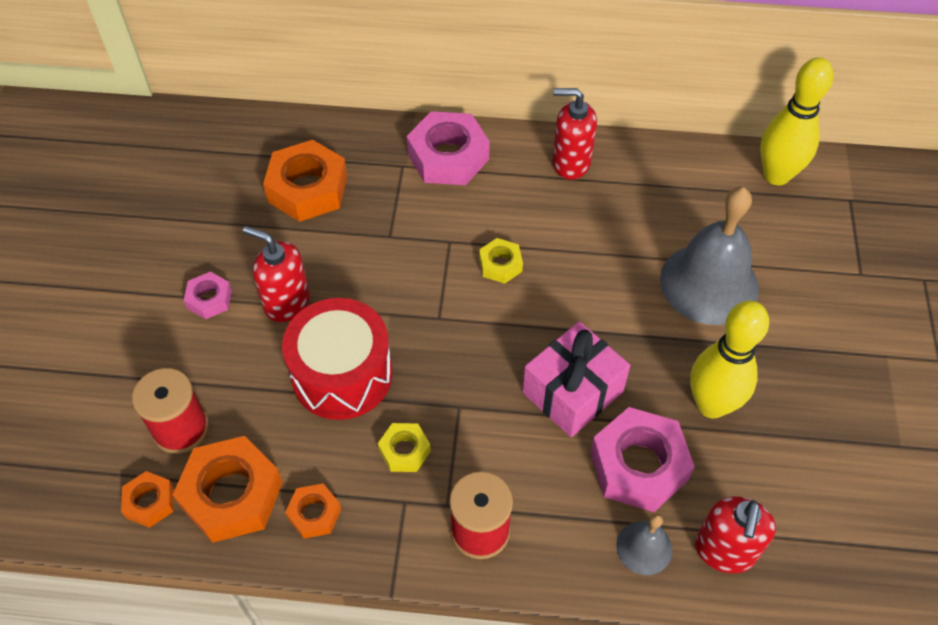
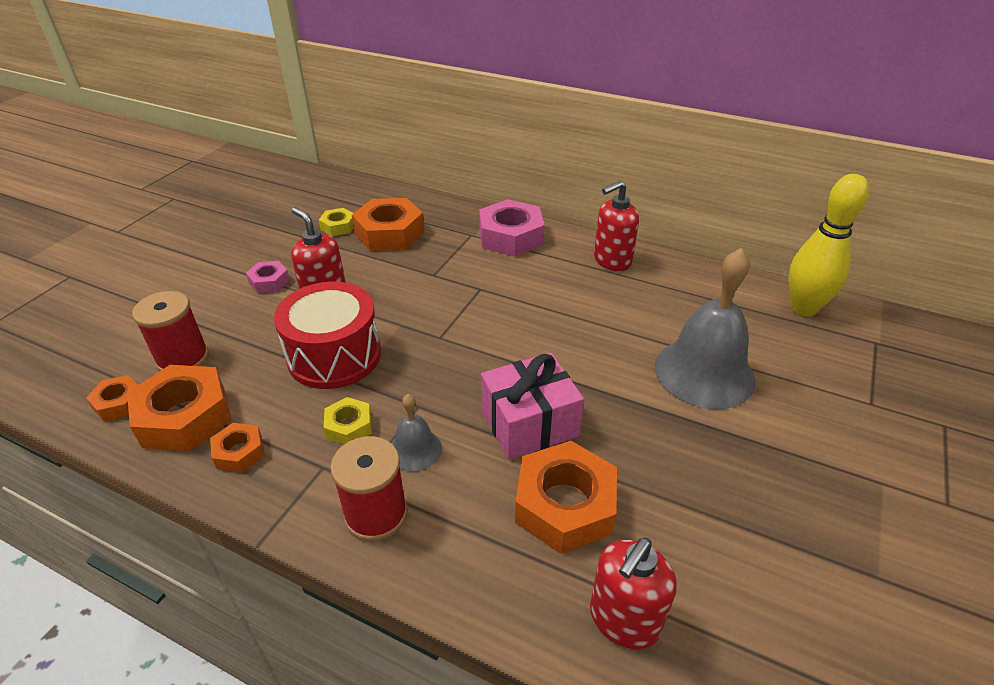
camera: 20 degrees right, 15 degrees down
(500, 265) = (514, 313): yellow nut -> yellow nut (338, 226)
(570, 163) = (612, 261): red soap dispenser -> red soap dispenser turned 60 degrees counterclockwise
(639, 465) = (565, 505): pink nut -> orange nut
(644, 547) = (534, 585): grey bell -> grey bell (415, 449)
(711, 405) = (666, 473): yellow bowling pin -> none

